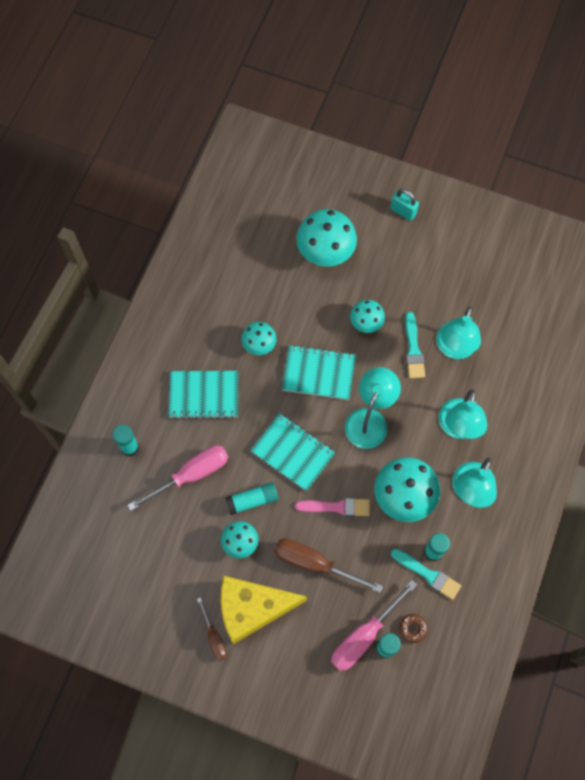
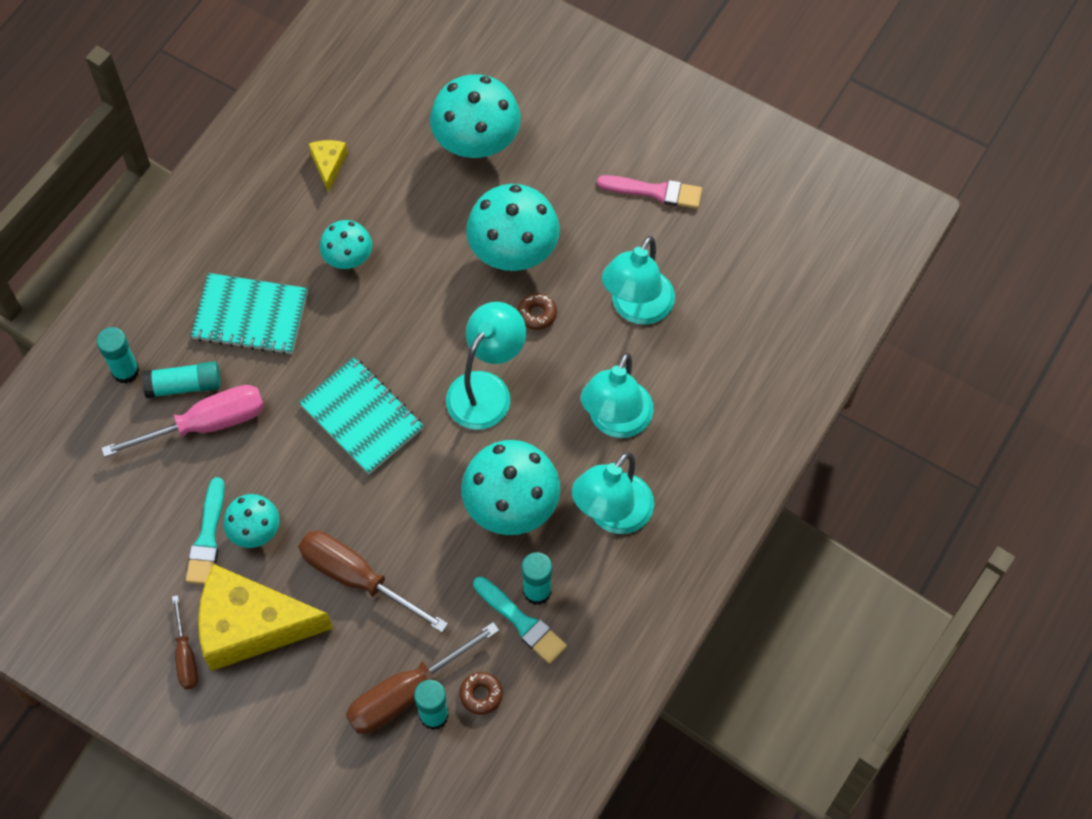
camera: 10 degrees right, 5 degrees down
(232, 283) = (328, 165): none -> yellow cheese
(252, 500) = (286, 474): turquoise glue stick -> turquoise glue stick (184, 385)
(318, 373) = (426, 312): turquoise notebook -> none
(336, 507) = (408, 504): pink brush -> pink brush (655, 191)
(364, 636) = (406, 693): pink screwdriver -> brown screwdriver
(366, 323) = (513, 252): turquoise mushroom -> turquoise mushroom, size x1.76
(390, 363) = (537, 314): none -> brown donut
(403, 211) = (606, 102): turquoise padlock -> none
(413, 349) = (575, 300): turquoise brush -> turquoise brush (207, 537)

